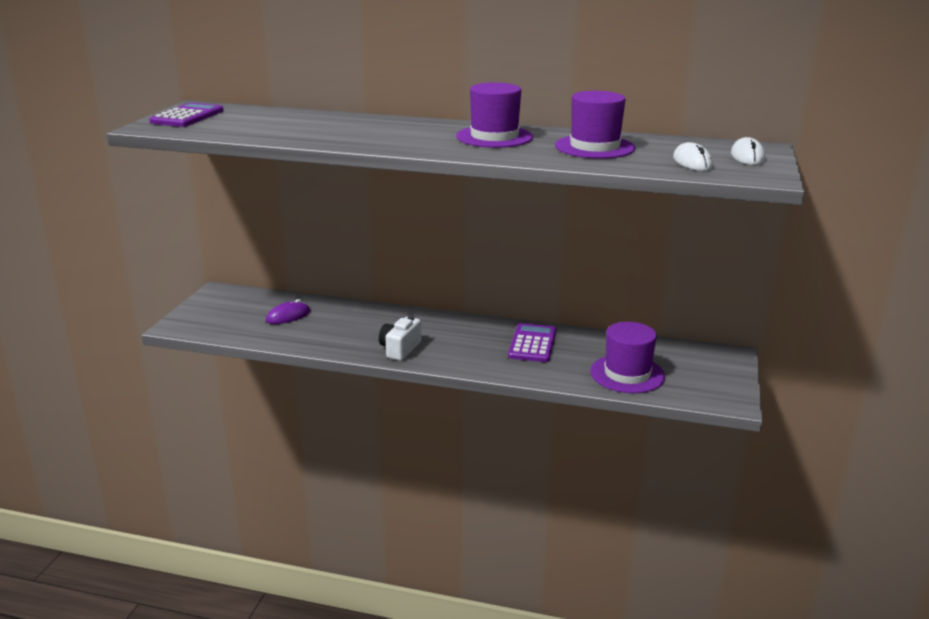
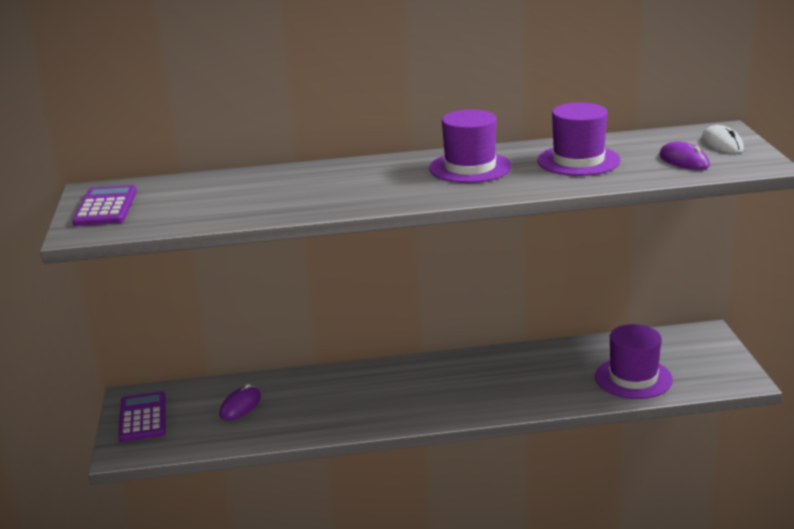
camera: 20 degrees left, 0 degrees up
(400, 349) = (394, 412): white camera -> none
(532, 344) = (520, 370): purple calculator -> purple calculator (143, 418)
(692, 162) = (683, 161): white mouse -> purple mouse

